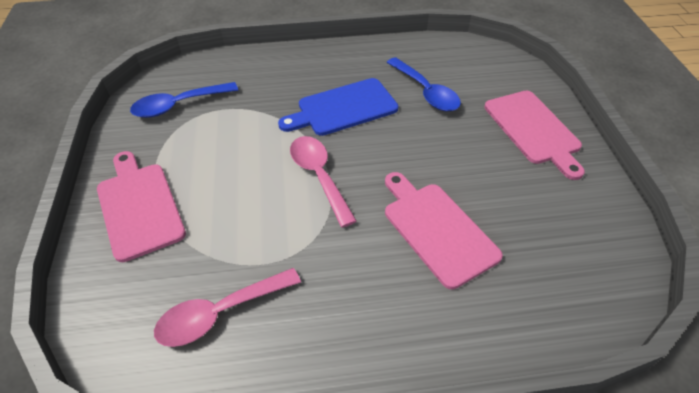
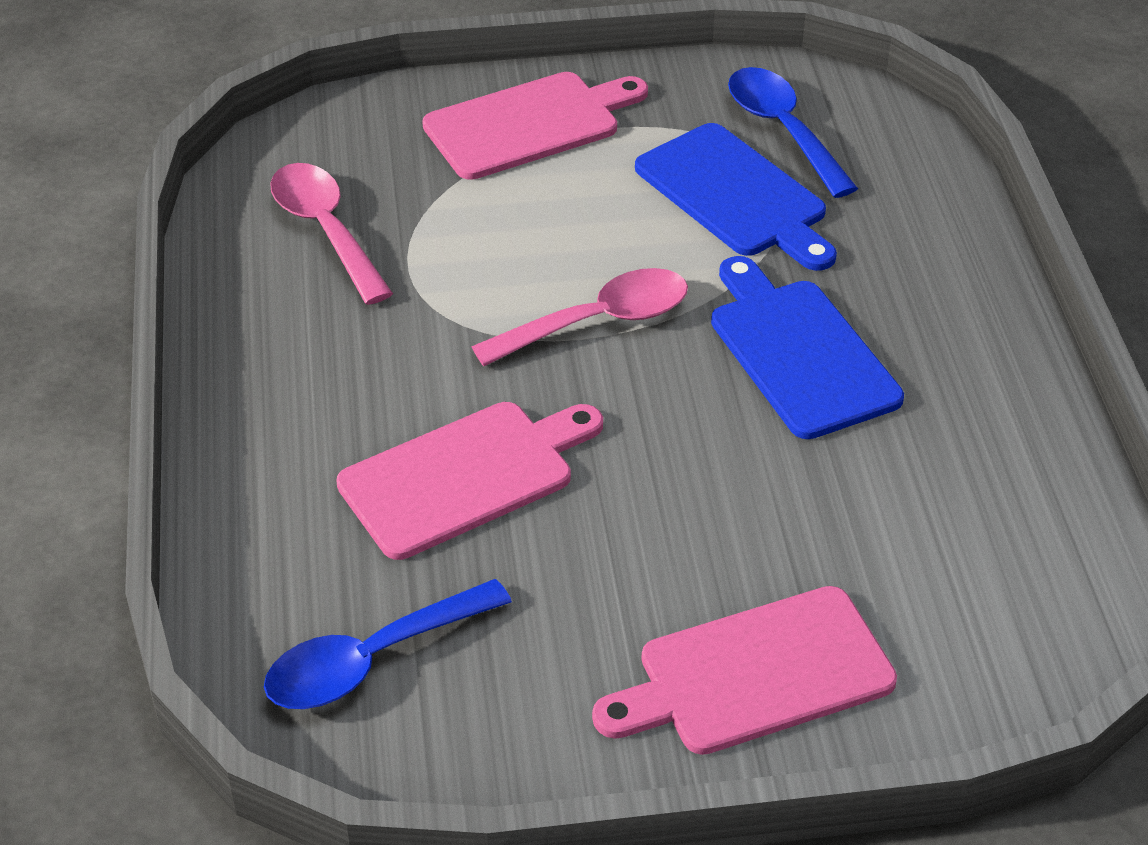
camera: 90 degrees right, 5 degrees down
(227, 123) = (736, 195): none -> blue cutting board
(426, 92) = (874, 491): blue spoon -> blue spoon (371, 660)

